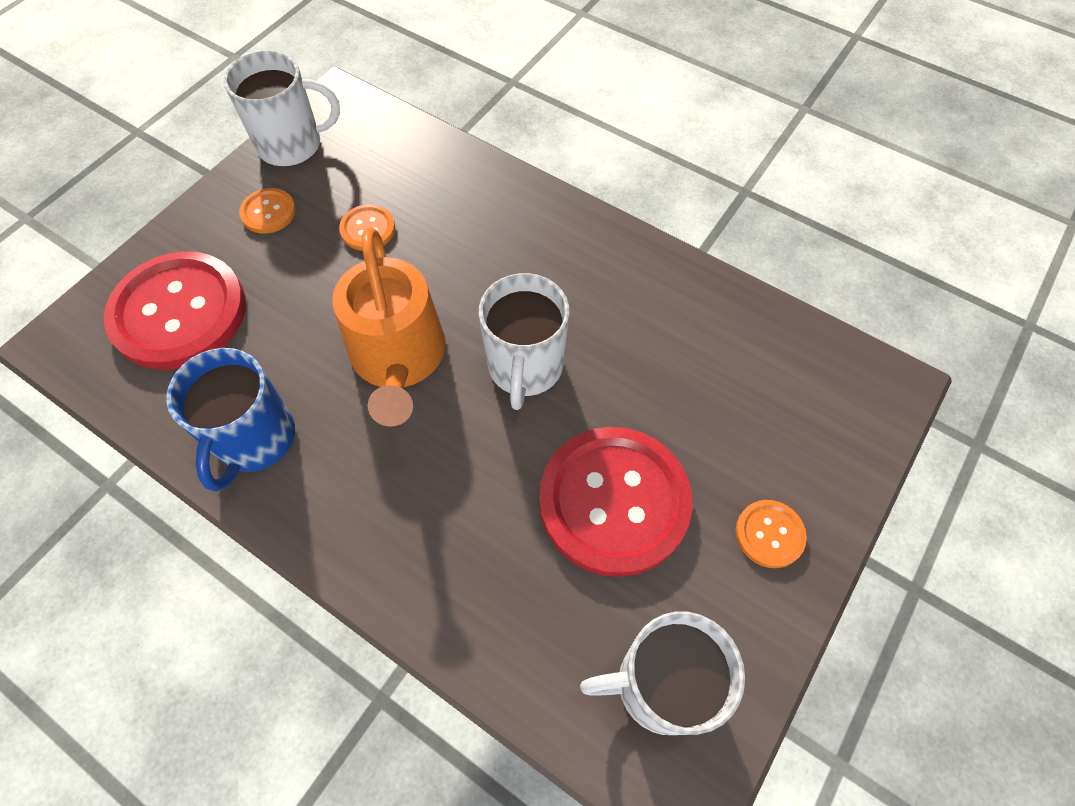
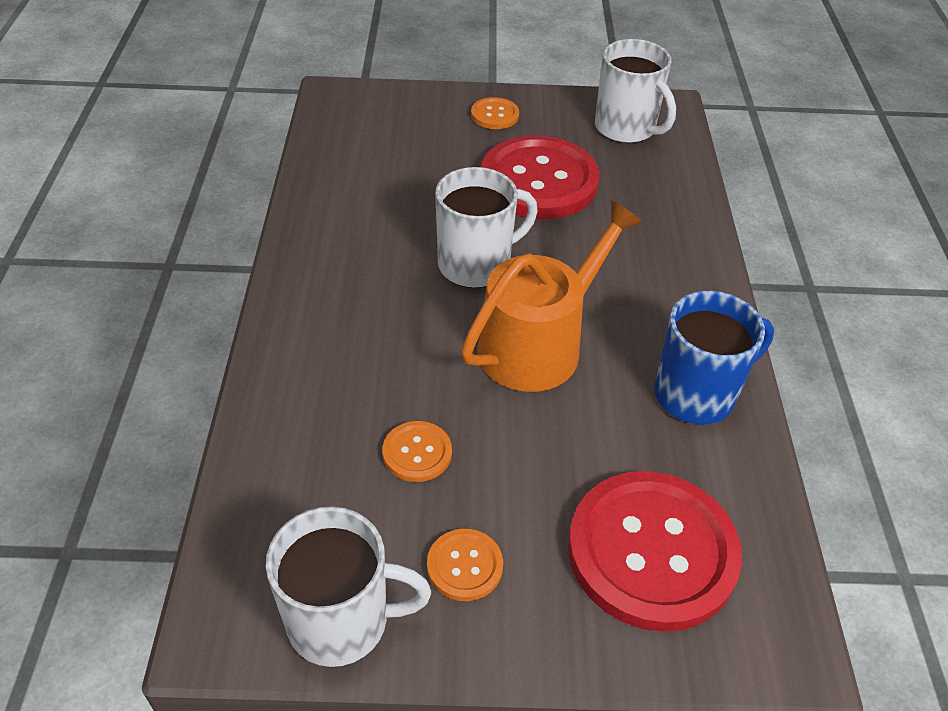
camera: 125 degrees left, 15 degrees down
(292, 145) = (341, 621): white mug -> white mug turned 135 degrees clockwise

